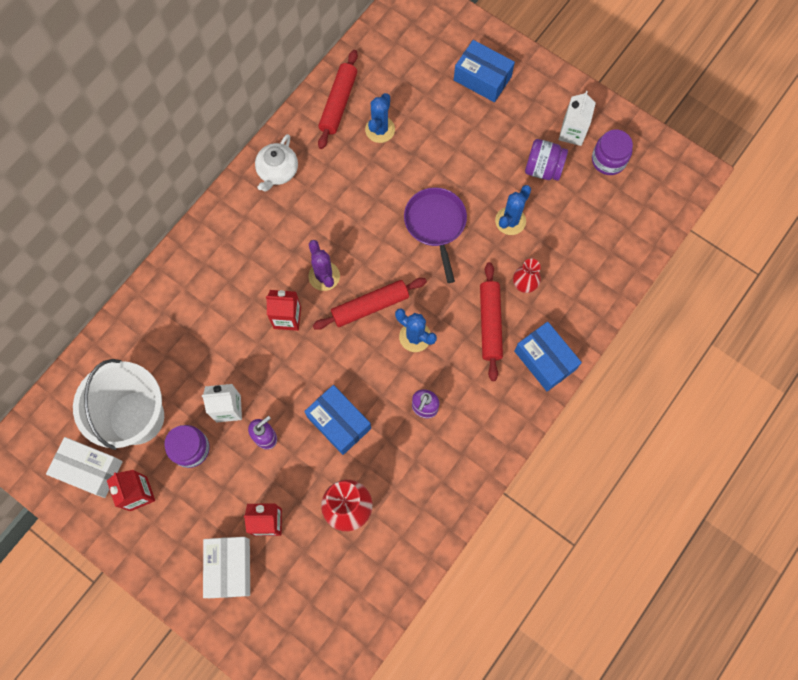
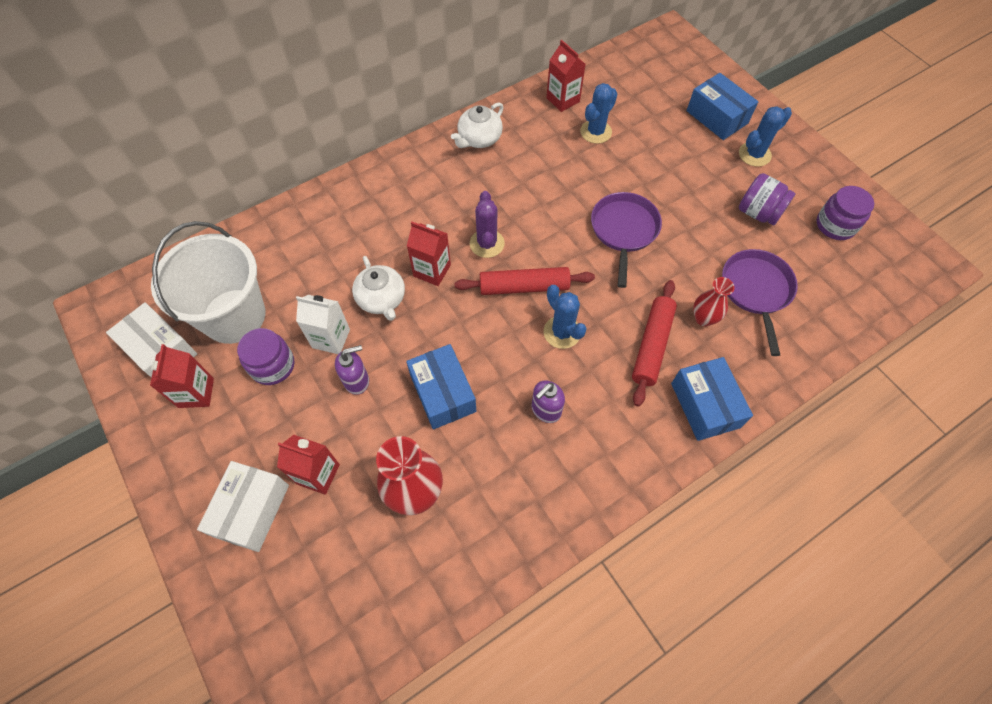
camera: 20 degrees right, 10 degrees down
(255, 359) = (382, 299): none -> white teapot
(338, 103) = (563, 100): red rolling pin -> red carton
(510, 221) = (707, 251): blue cactus -> blue cactus (754, 154)
(559, 245) = (756, 291): none -> purple pan
(572, 133) = (800, 189): white carton -> none

